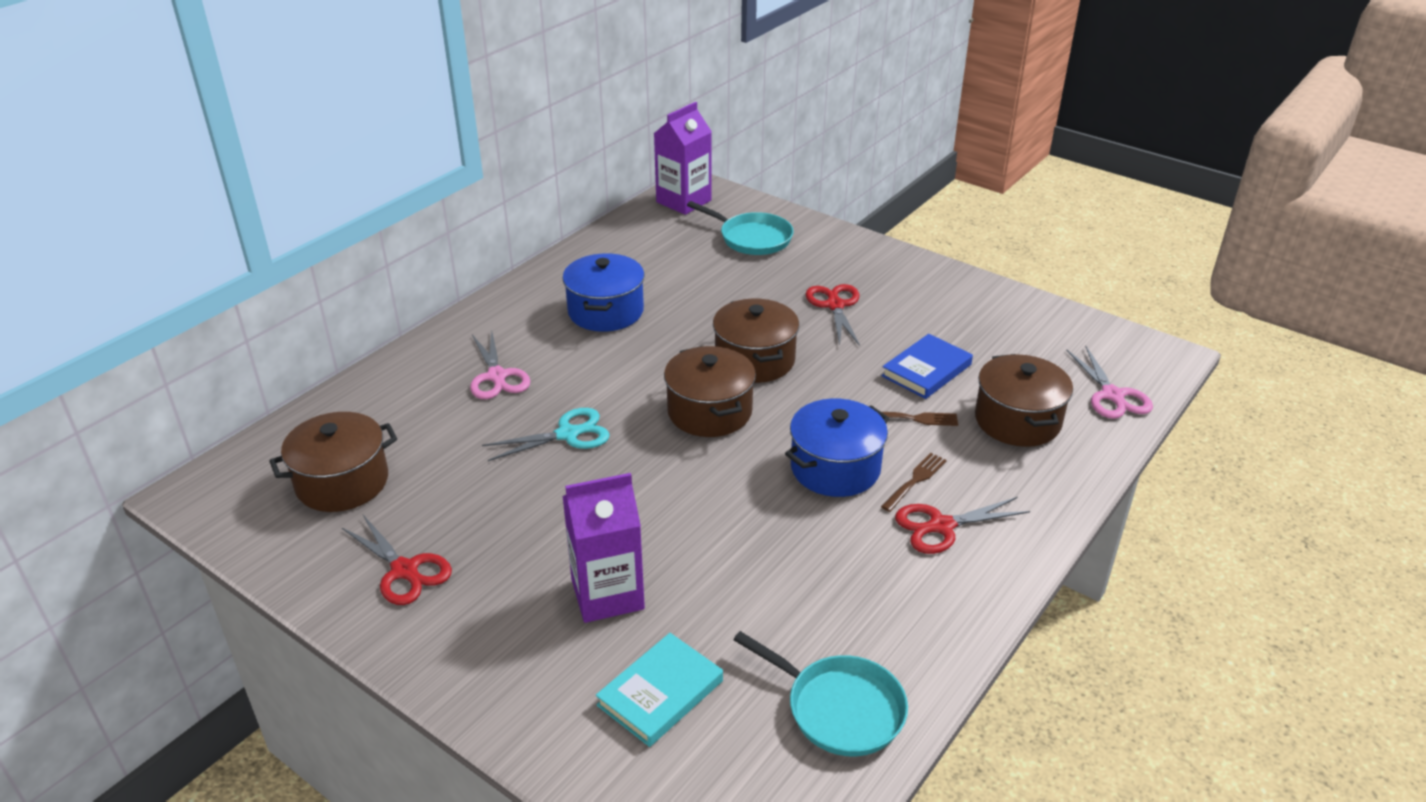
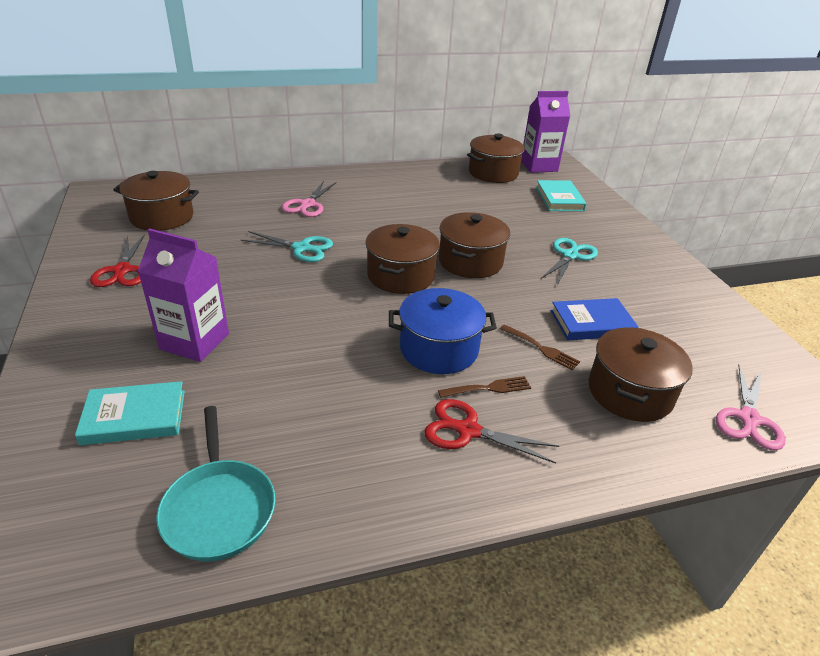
camera: 35 degrees right, 0 degrees up
(605, 311) = (413, 199): blue pot -> none
(647, 233) = (493, 173): none -> brown pot
(752, 238) = (559, 199): turquoise pan -> turquoise book
(835, 305) = (570, 256): red scissors -> turquoise scissors

